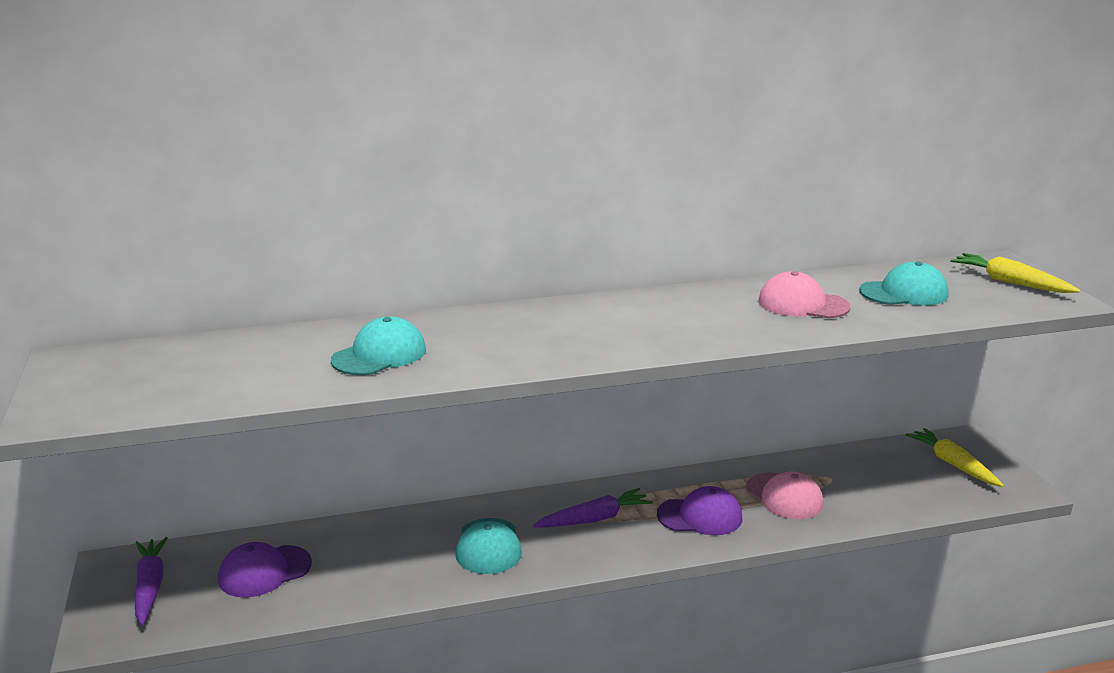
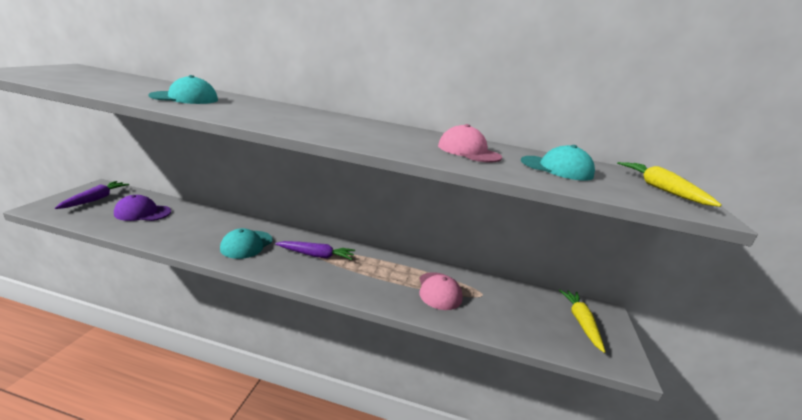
camera: 25 degrees right, 0 degrees up
(700, 516) = (374, 279): purple cap -> none

